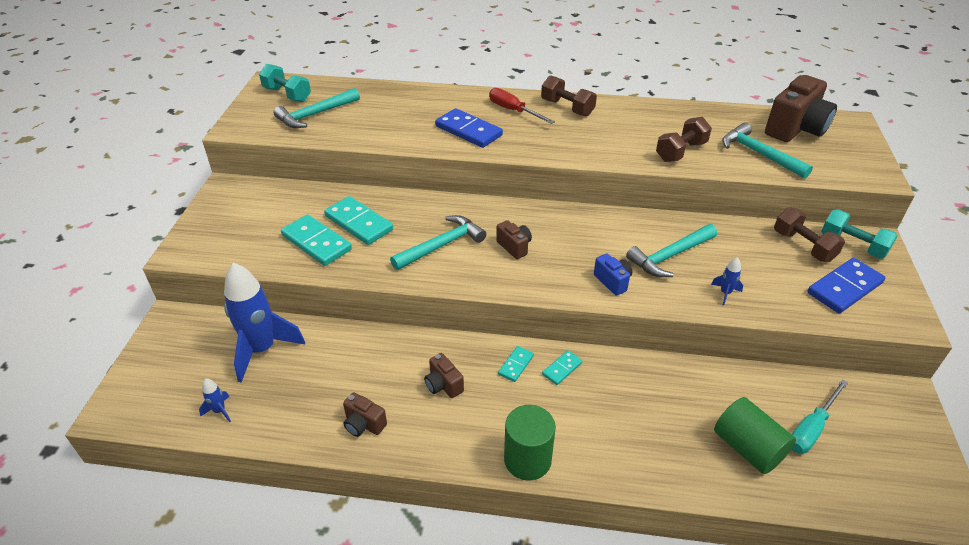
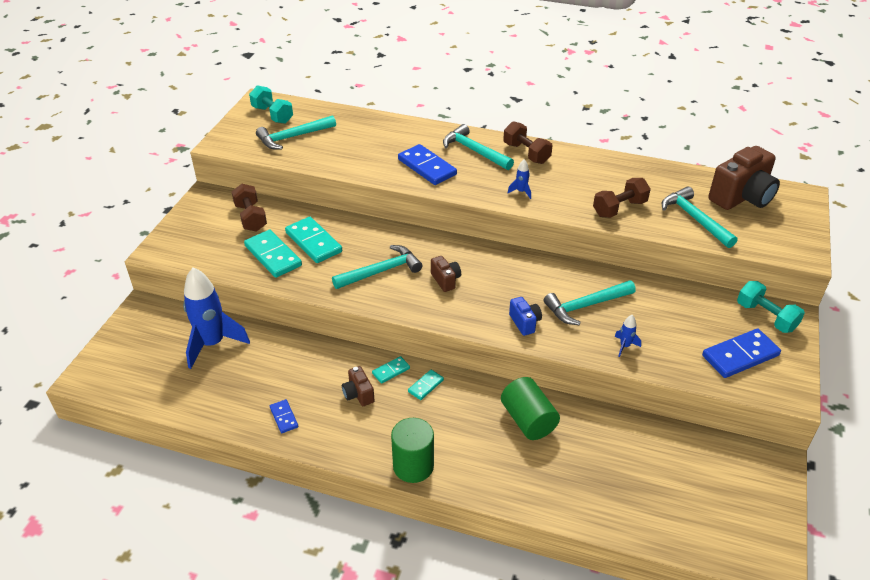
camera: 10 degrees right, 0 degrees up
(219, 411) = (169, 390): blue rocket -> blue rocket (521, 192)
(364, 424) = (284, 417): brown camera -> blue domino
(513, 111) = (474, 151): red screwdriver -> turquoise hammer
(562, 369) = (465, 395): turquoise domino -> turquoise domino (391, 371)
(748, 448) = (609, 485): green cylinder -> green cylinder (528, 420)
(803, 246) = (717, 312): brown dumbbell -> brown dumbbell (251, 217)
(811, 428) = (673, 477): turquoise screwdriver -> none

